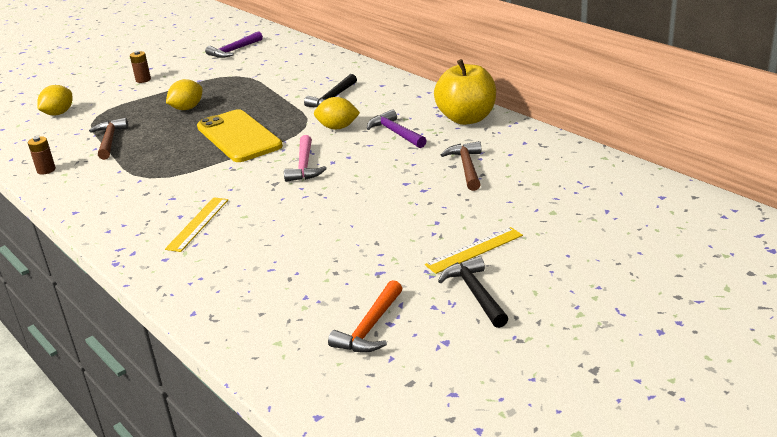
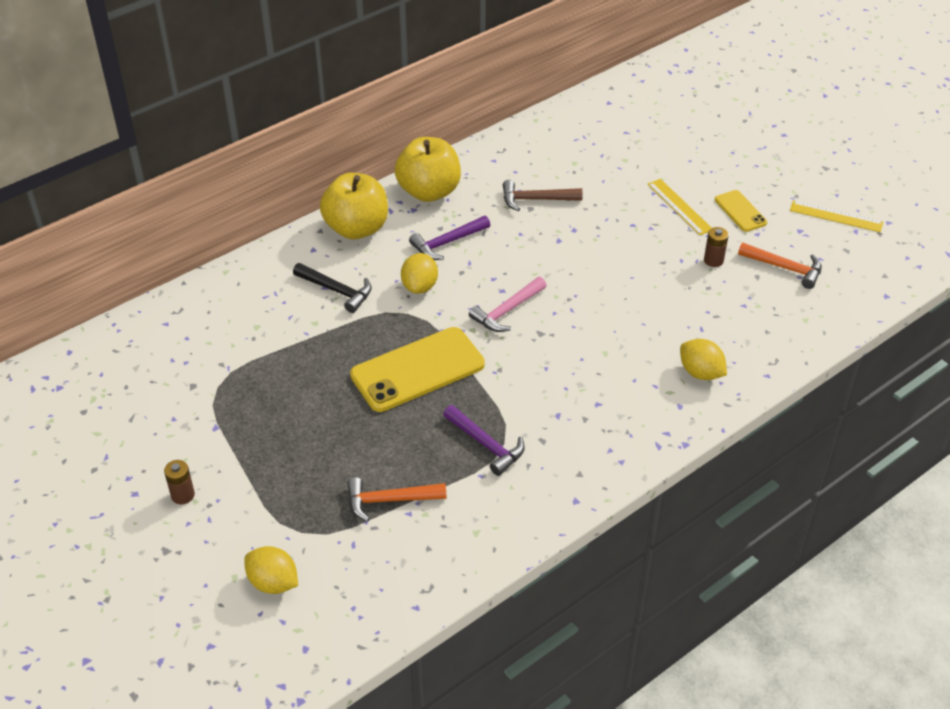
camera: 90 degrees left, 15 degrees up
(46, 170) = (461, 555): brown battery -> brown battery (713, 260)
(109, 140) = (389, 500): brown hammer -> orange hammer
(187, 108) = (313, 429): yellow lemon -> yellow lemon (700, 373)
(198, 224) = (616, 387): yellow ruler -> yellow ruler (836, 216)
(234, 51) = (115, 397): purple hammer -> purple hammer (486, 445)
(304, 166) = (507, 311): pink hammer -> pink hammer turned 135 degrees clockwise
(410, 96) = (356, 228): none -> yellow apple
(475, 293) = (740, 211): black hammer -> yellow phone

